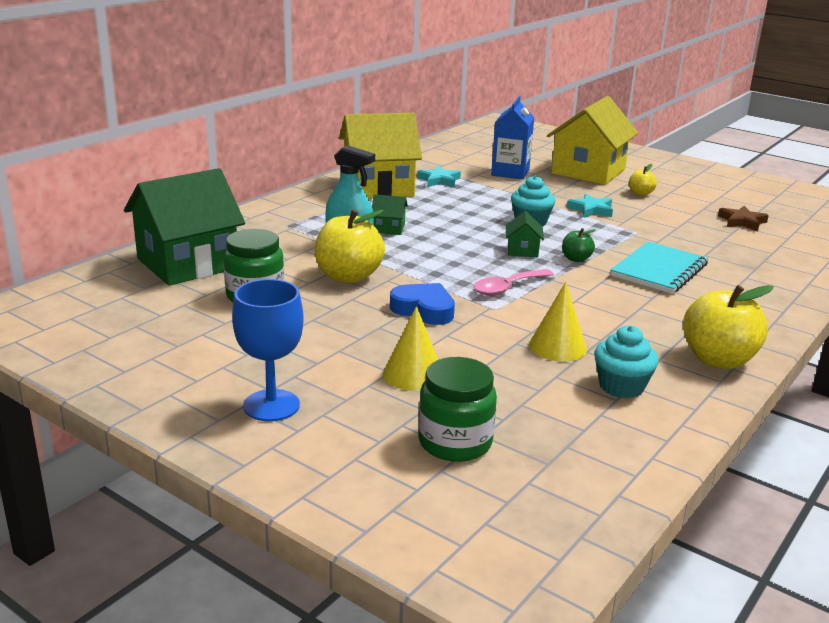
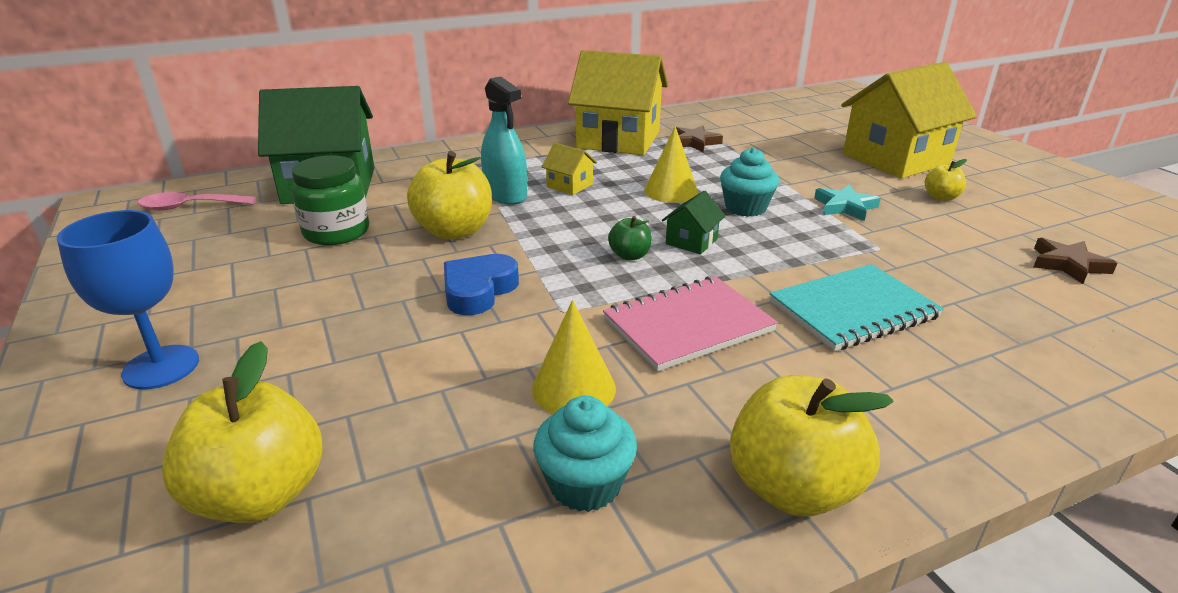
camera: 30 degrees right, 5 degrees up
(389, 228) = (569, 185): green house -> yellow house
(413, 374) = (352, 374): yellow cone -> yellow cone (671, 191)
(424, 309) = (478, 290): blue heart -> blue heart turned 120 degrees counterclockwise
(439, 180) = (694, 142): turquoise star -> brown star
(455, 442) = (260, 495): green jar -> yellow apple
(507, 288) = (612, 286): pink spoon -> pink spoon (189, 207)
(510, 172) = (790, 146): blue carton -> none
(576, 259) = (749, 267): green apple -> green apple (630, 256)
(580, 299) = (688, 325): none -> pink notebook

